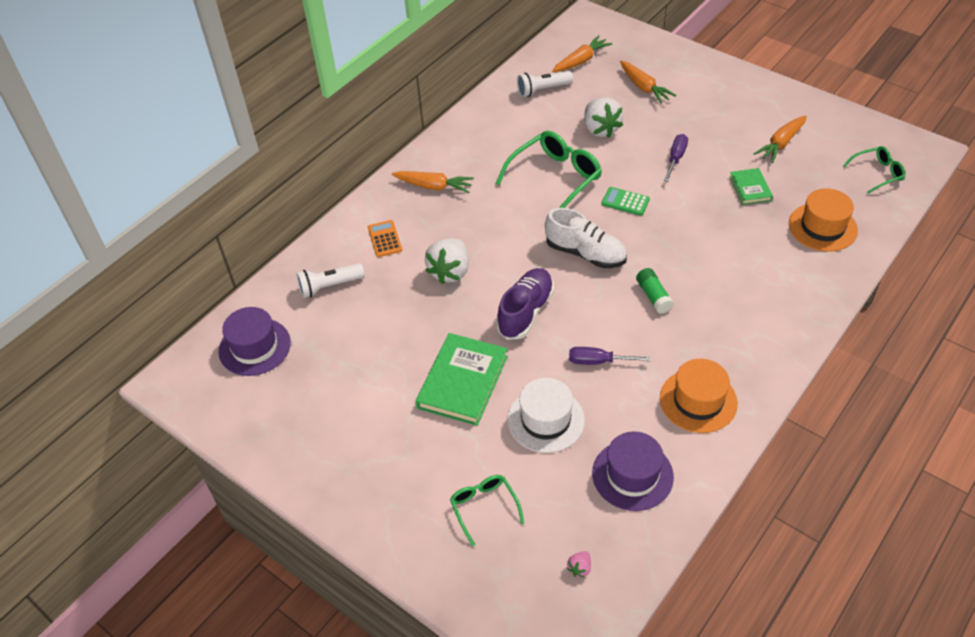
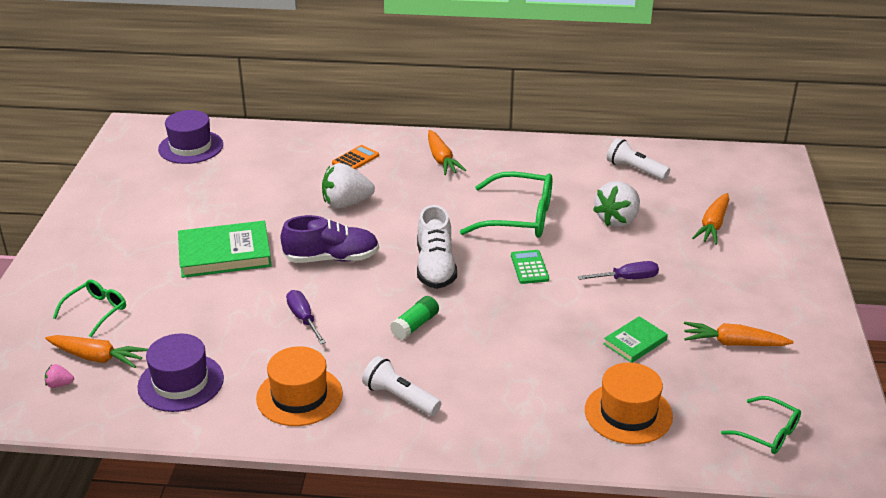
camera: 55 degrees right, 15 degrees down
(329, 286) = (279, 154): white flashlight -> white flashlight (400, 397)
(545, 420) = (212, 312): white hat -> none
(581, 60) = (706, 176): orange carrot -> orange carrot (97, 357)

